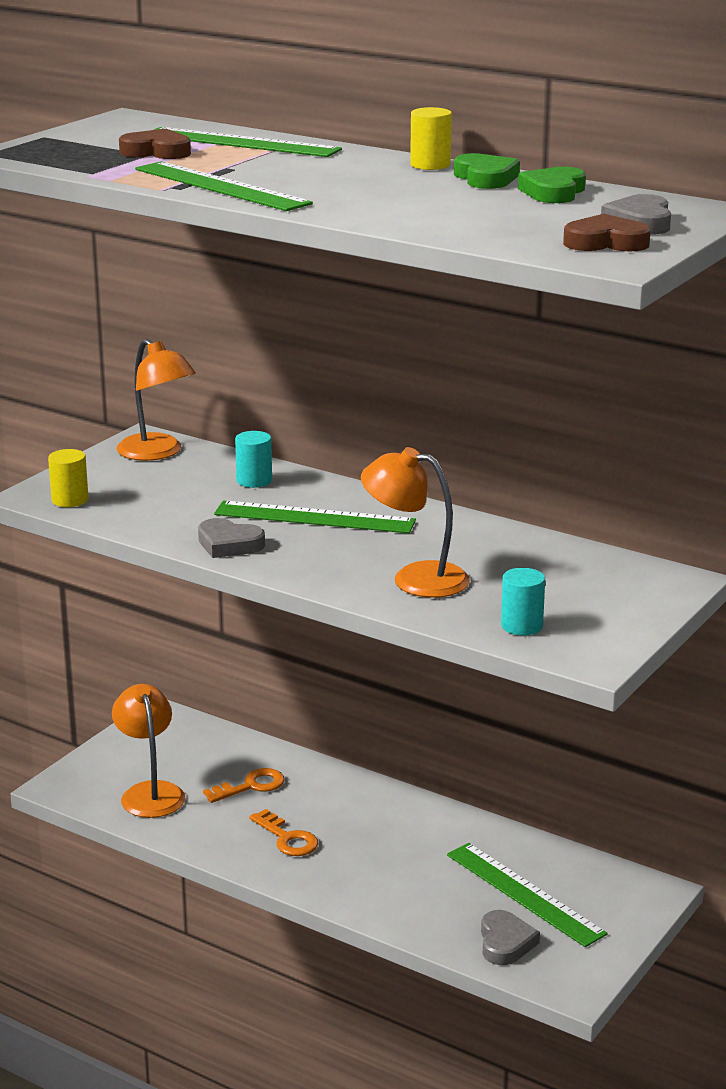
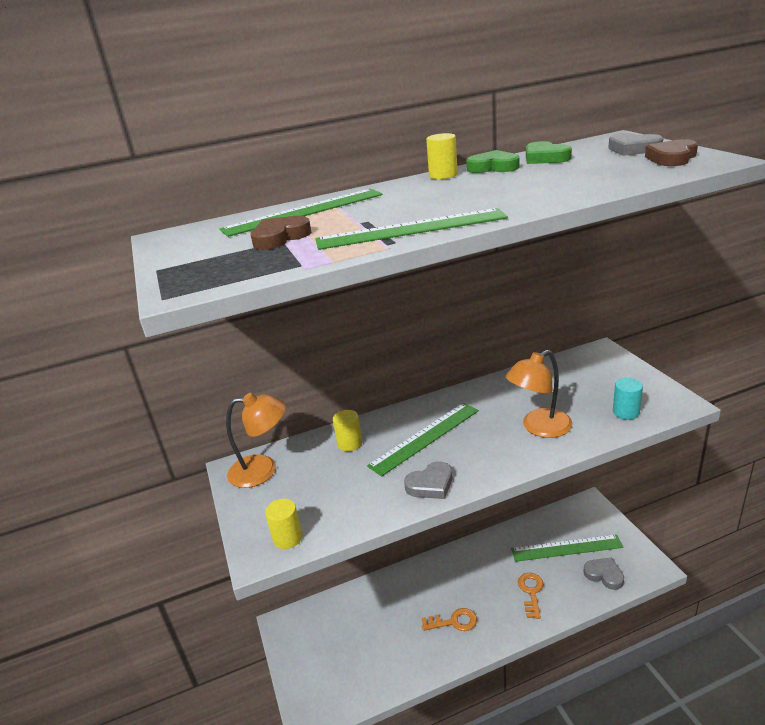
camera: 50 degrees left, 5 degrees up
(150, 792) = (357, 668): orange lamp -> none
(250, 786) = (390, 614): orange key -> orange key (531, 592)
(254, 480) = (349, 443): turquoise cylinder -> yellow cylinder

